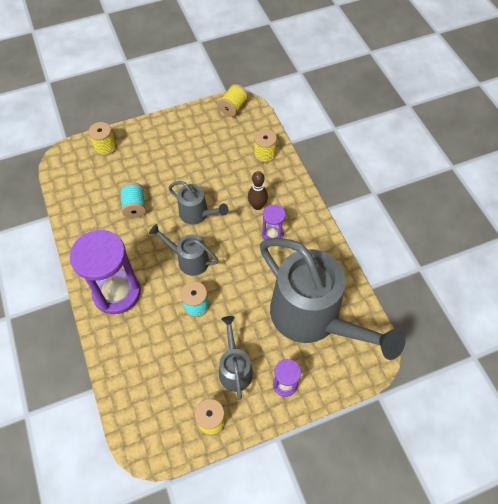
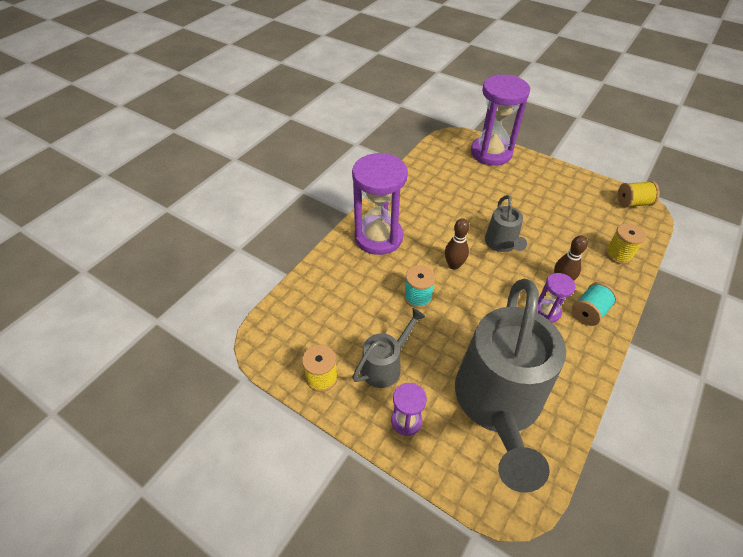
camera: 55 degrees right, 10 degrees down
(105, 147) = (491, 153): yellow spool -> purple hourglass
(134, 206) = (462, 201): turquoise spool -> turquoise spool (589, 312)
(188, 260) = (454, 265): grey watering can -> brown bowling pin

